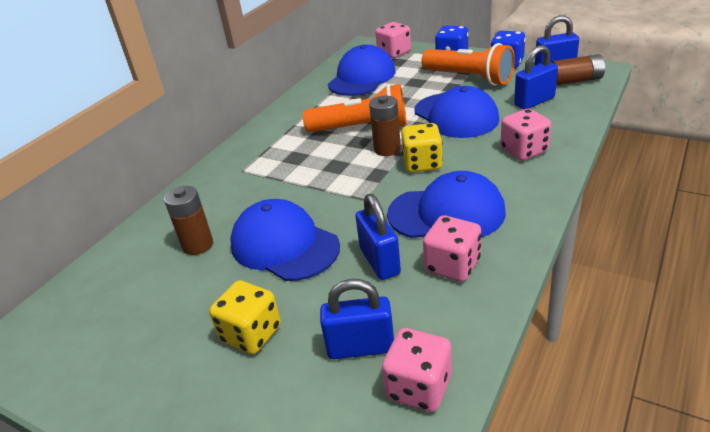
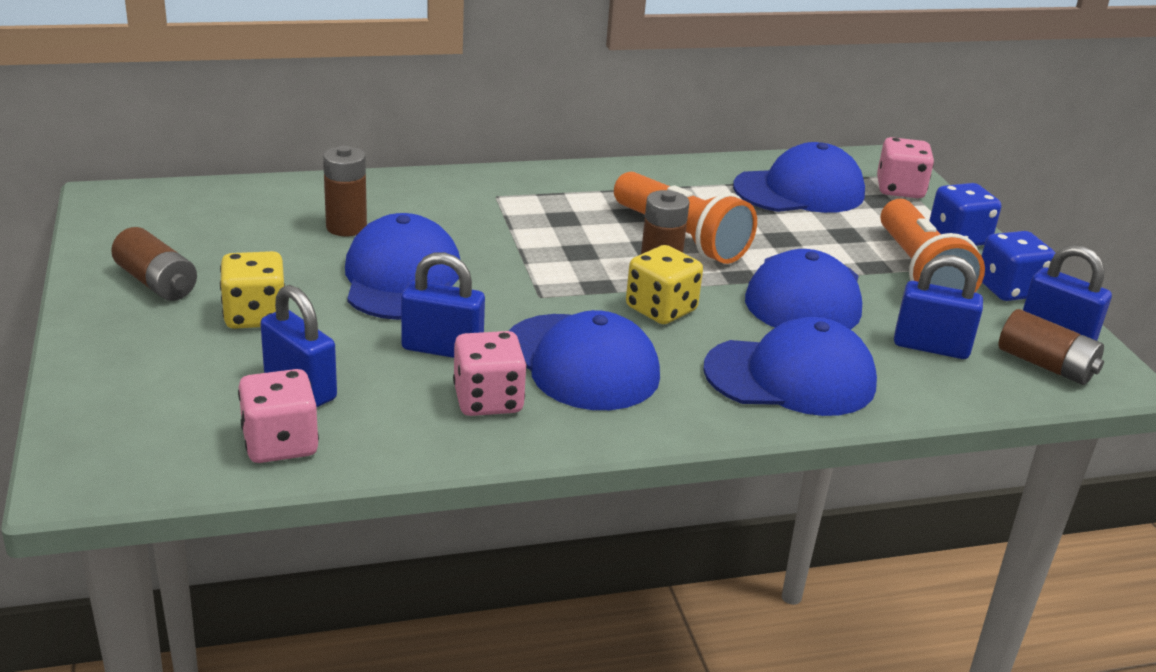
camera: 40 degrees right, 5 degrees down
(148, 372) = (156, 283): none -> brown battery
(379, 261) = (442, 349): blue padlock -> blue padlock turned 75 degrees clockwise
(524, 150) = (790, 377): pink dice -> blue cap

